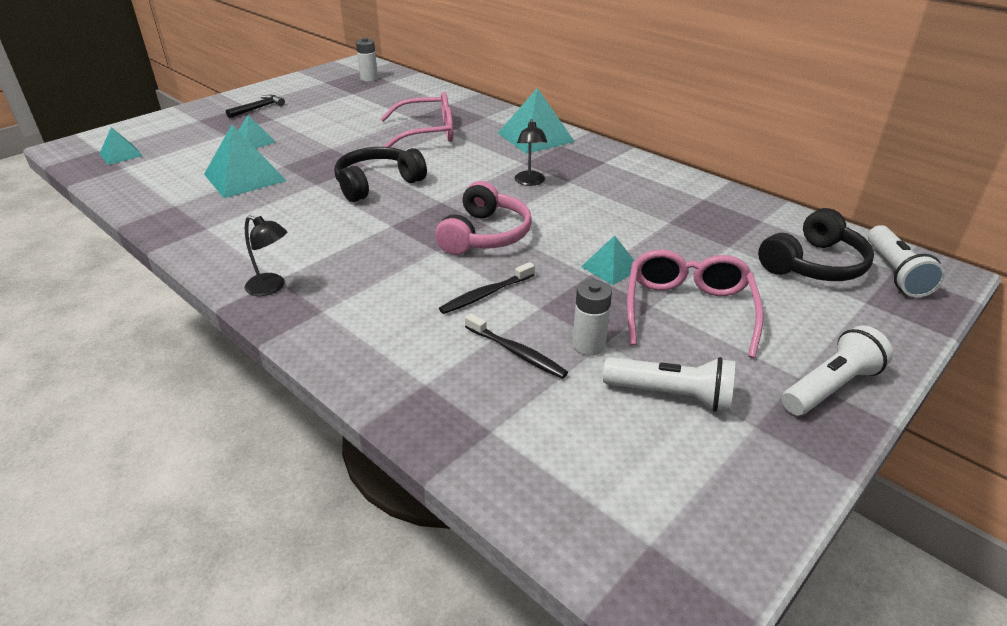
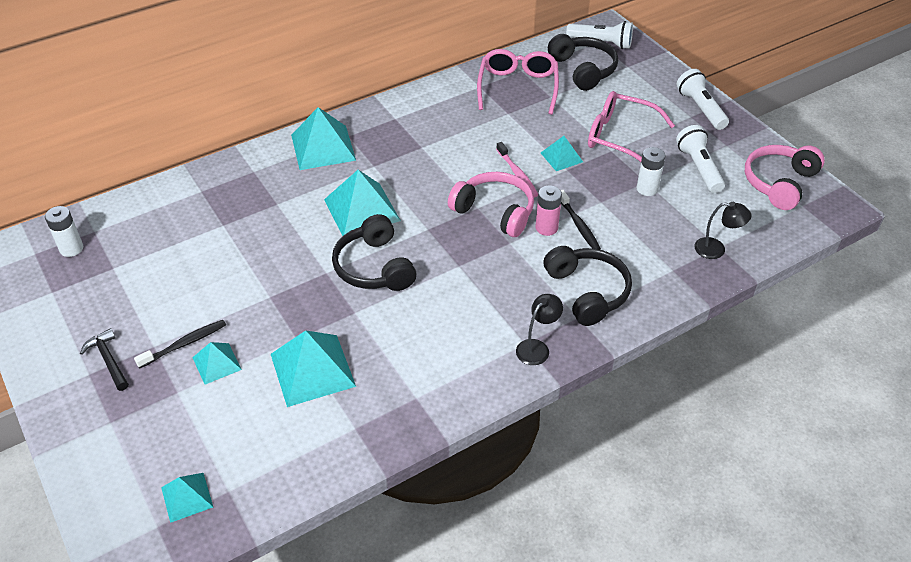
camera: 75 degrees left, 10 degrees up
(367, 313) = (588, 292): none -> black headphones
(426, 133) = (271, 219): pink glasses -> pink glasses (518, 88)
(455, 166) = (361, 210): none -> turquoise pyramid
(471, 271) = (546, 228): none -> pink battery
(516, 352) = (648, 222): black toothbrush -> black toothbrush (184, 344)
(530, 182) = (414, 169): black lamp -> black lamp (716, 249)
(558, 241) = (517, 174): none -> pink toothbrush
(671, 395) = (699, 168): white flashlight -> white flashlight turned 45 degrees counterclockwise
(696, 504) = (779, 183): none -> pink headphones

